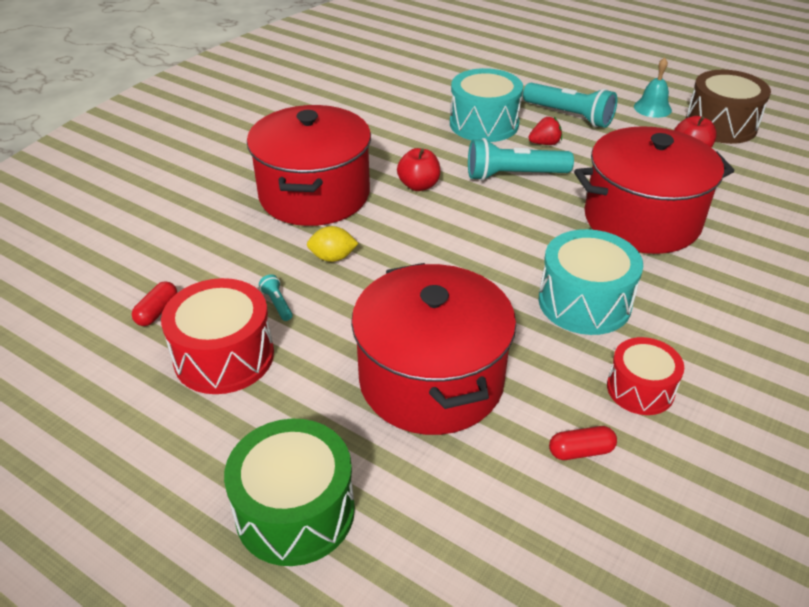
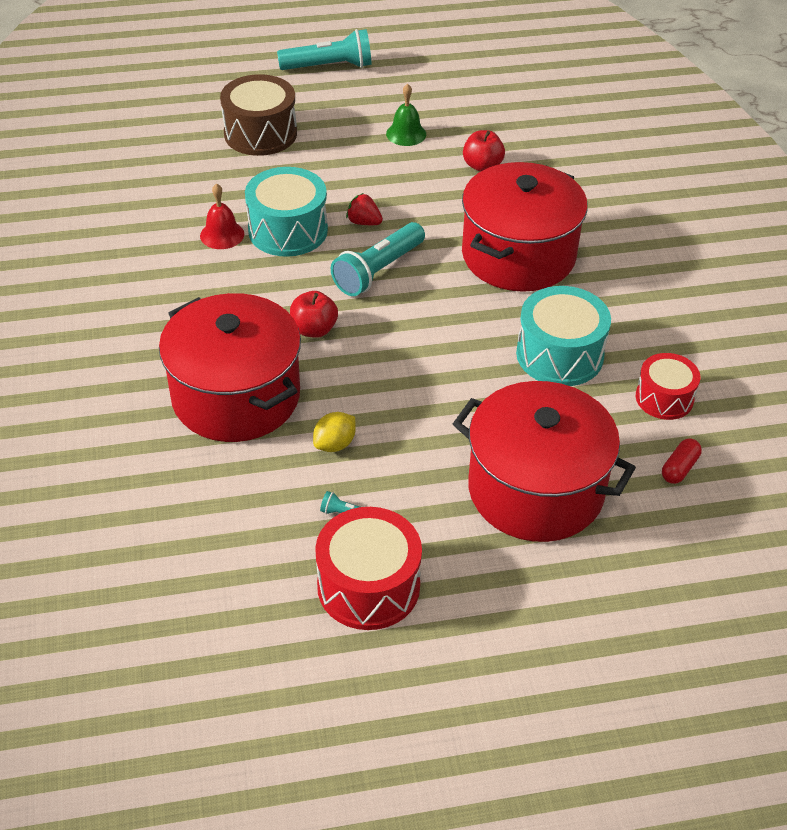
camera: 45 degrees left, 5 degrees up
(157, 312) = (259, 594): red capsule -> none
(295, 511) = (570, 646): green drum -> none
(437, 107) = (222, 235): none -> red bell
(544, 143) = (364, 222): red strawberry -> red strawberry turned 90 degrees counterclockwise
(569, 116) = (349, 180): turquoise flashlight -> turquoise flashlight (329, 67)
(652, 108) = (406, 134): turquoise bell -> green bell
(720, 125) = (475, 124): brown drum -> brown drum (260, 133)

